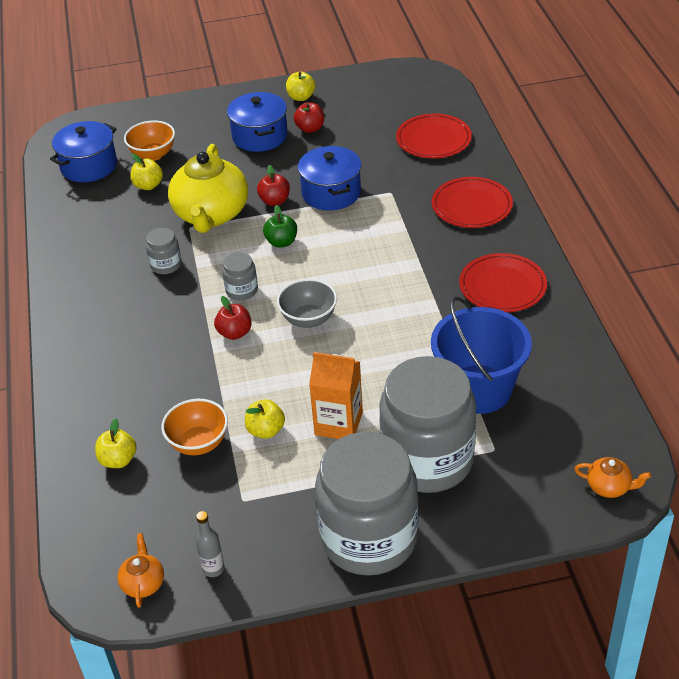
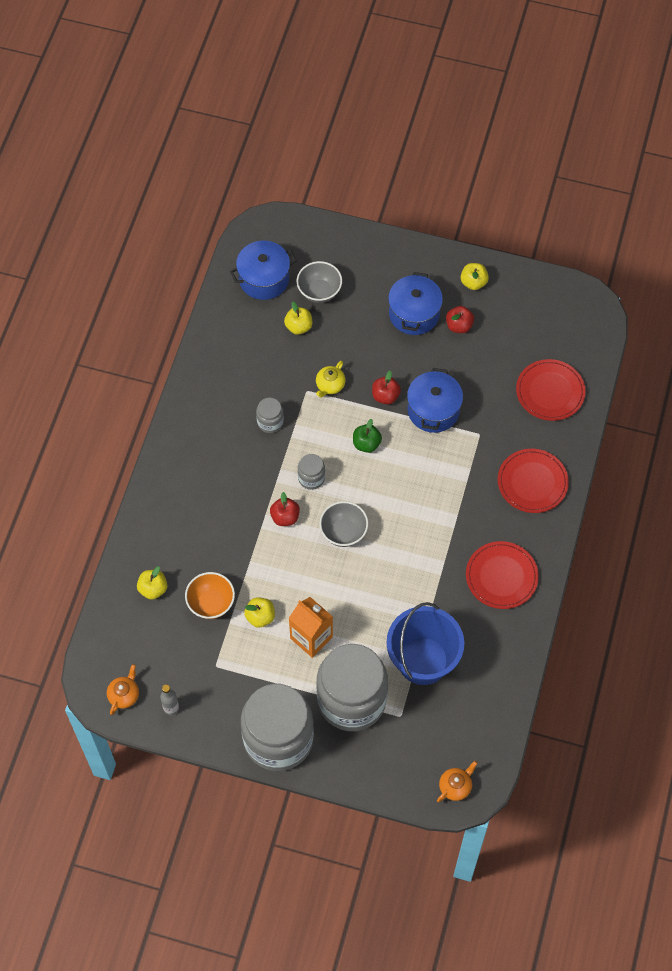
camera: 25 degrees right, 20 degrees up
(153, 155) = (319, 292): orange bowl -> grey bowl
(211, 214) = (330, 385): yellow teapot -> yellow teapot, size x0.43
(609, 487) = (455, 786): orange teapot -> orange teapot turned 90 degrees counterclockwise

